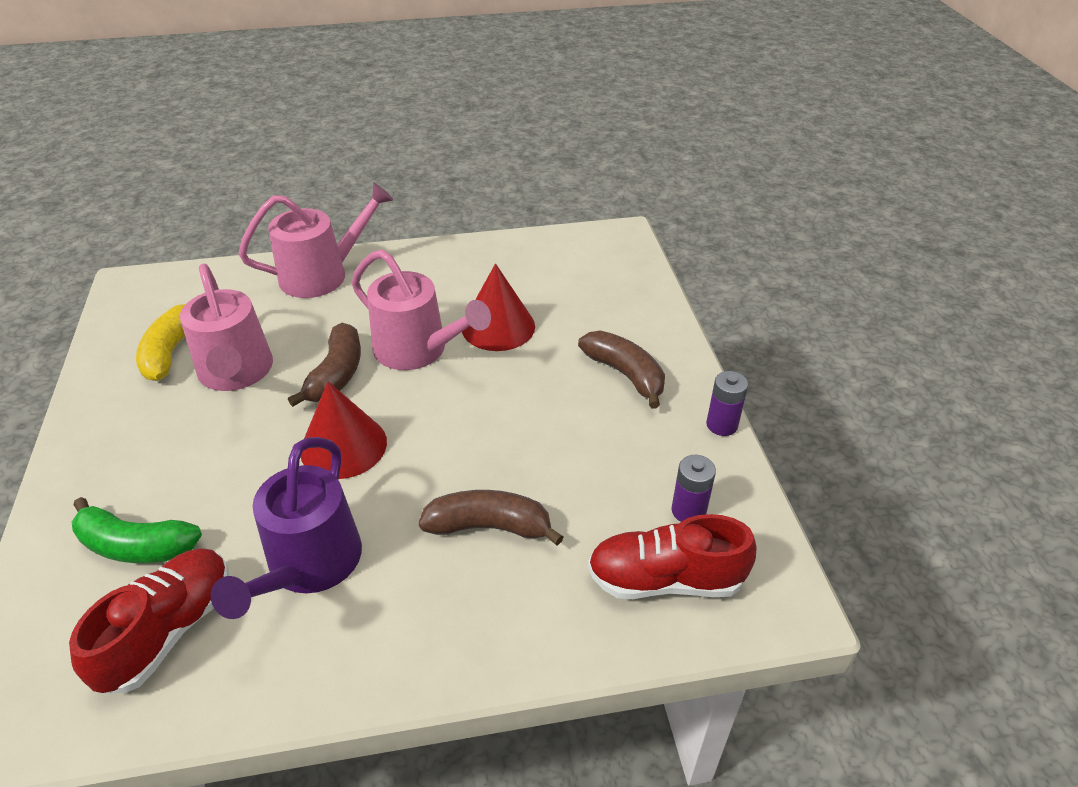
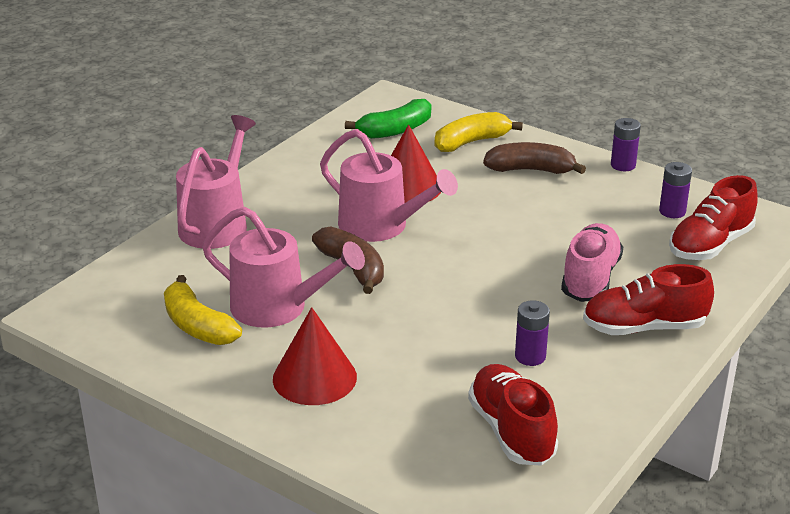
camera: 45 degrees left, 10 degrees down
(136, 546) = (408, 417): green banana -> green banana (395, 130)
(308, 566) = (530, 356): purple watering can -> purple battery
(343, 446) = (435, 297): red cone -> red cone (314, 377)
(418, 350) = (381, 226): pink watering can -> pink watering can turned 45 degrees clockwise
(446, 621) = (644, 327): none -> red shoe
(489, 526) = (590, 279): brown banana -> pink shoe
(619, 315) = (471, 142): none -> yellow banana

